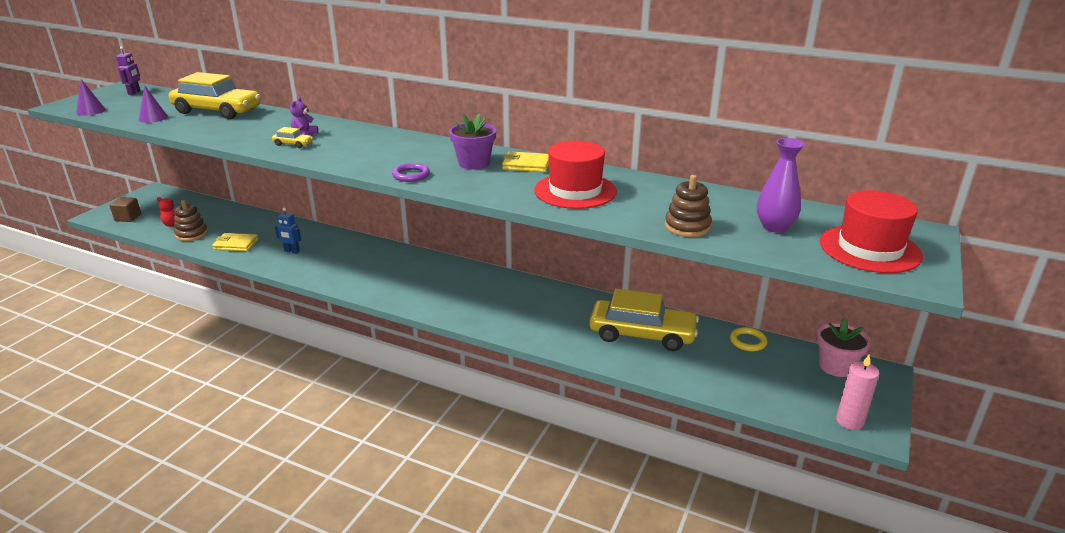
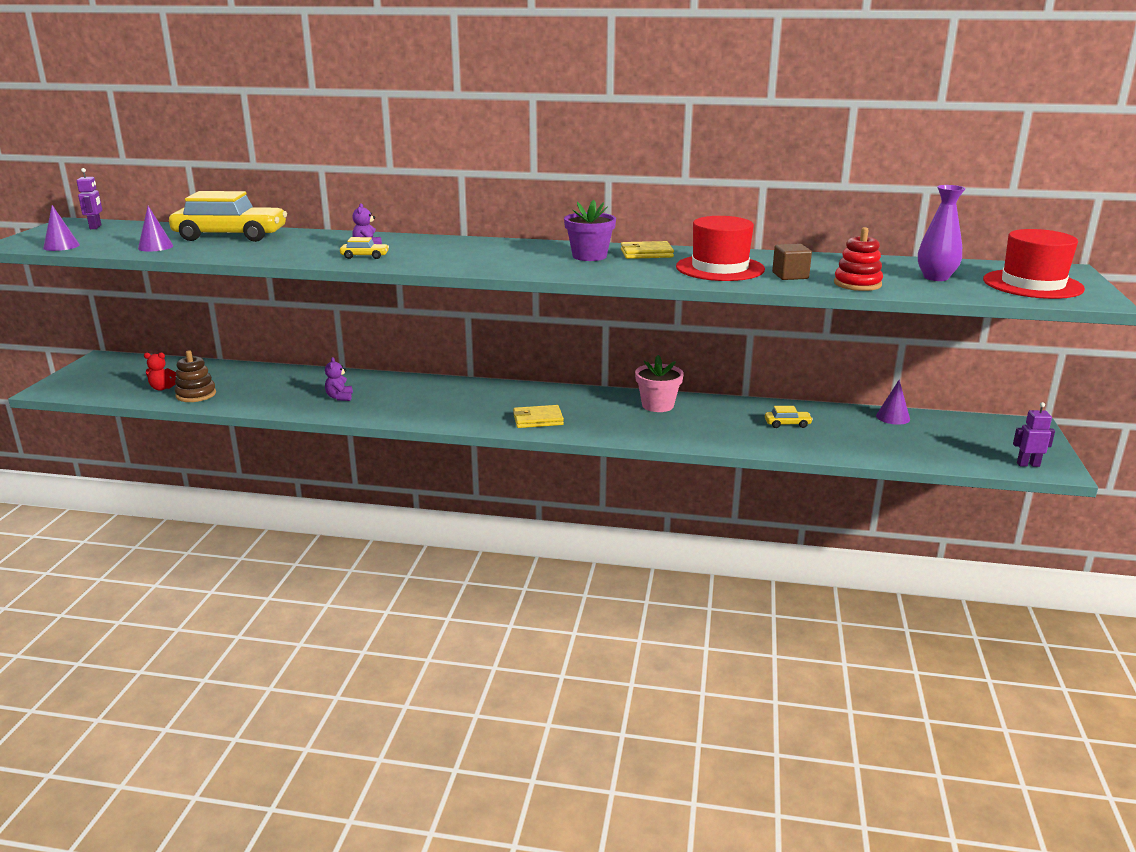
camera: 15 degrees left, 5 degrees down
(128, 218) = (93, 387): brown cube -> brown cube (790, 276)
(236, 244) = (263, 398): yellow wallet -> yellow wallet (538, 419)
(292, 251) = (340, 397): blue robot -> purple teddy bear
(411, 175) = (533, 270): purple ring -> none
(642, 334) = (787, 424): yellow car -> yellow car, size x0.40
(687, 227) = (857, 284): brown stacking toy -> red stacking toy
(748, 341) = (893, 417): yellow ring -> purple cone
(836, 366) = (986, 426): pink flower pot -> pink flower pot (657, 405)
(849, 421) = (1028, 464): pink candle -> purple robot

